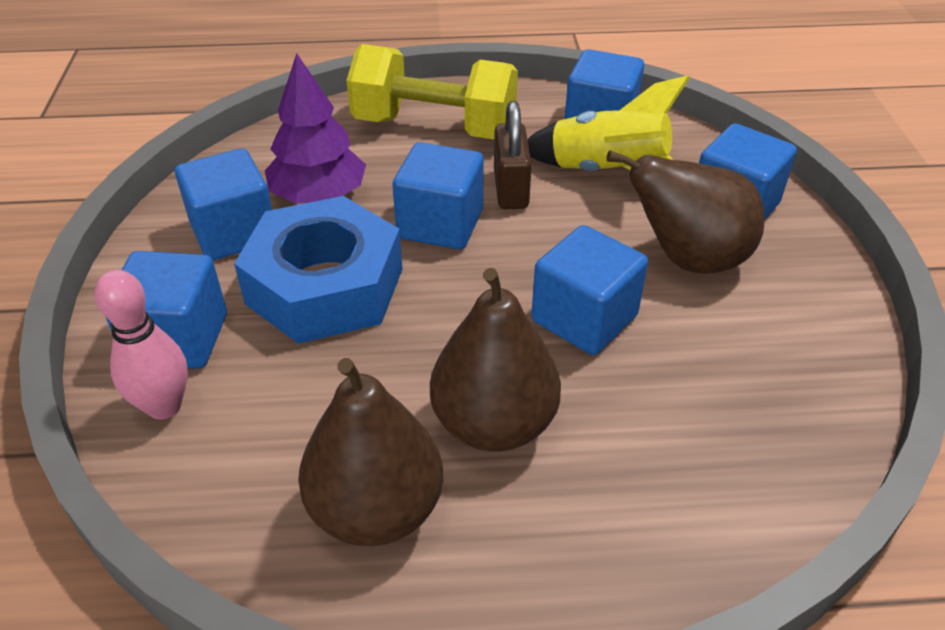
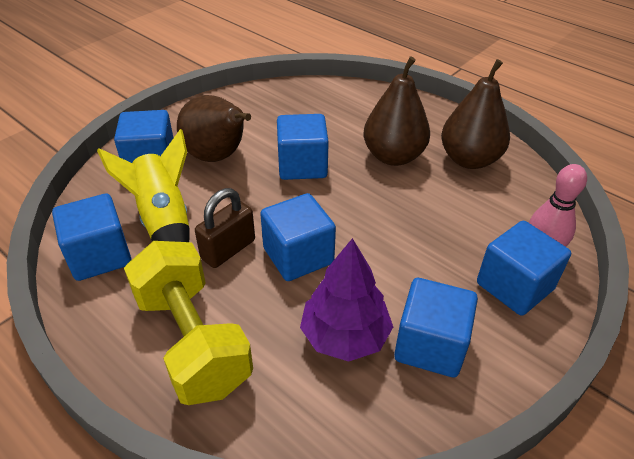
camera: 135 degrees left, 0 degrees up
(325, 286) = (405, 263): blue nut -> none

